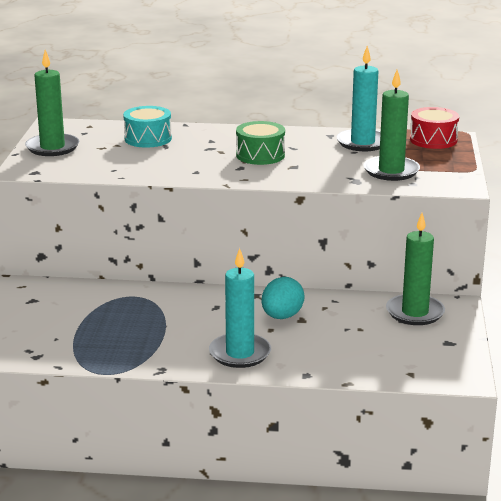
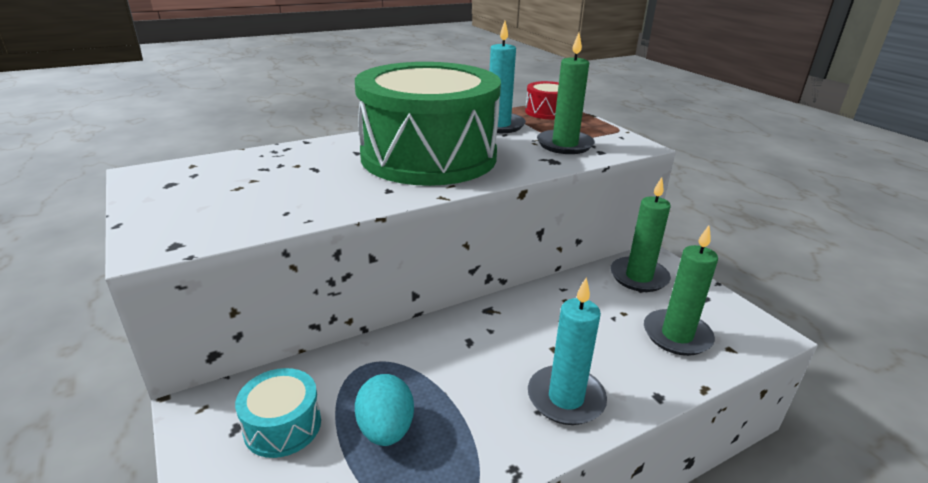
camera: 35 degrees left, 5 degrees up
(52, 147) = (168, 203): green candle -> green candle (677, 335)
(148, 139) = (284, 165): turquoise drum -> turquoise drum (282, 426)
(260, 155) = (429, 156): green drum -> green drum, size x2.49
(282, 316) = (544, 327): turquoise egg -> turquoise egg (386, 430)

